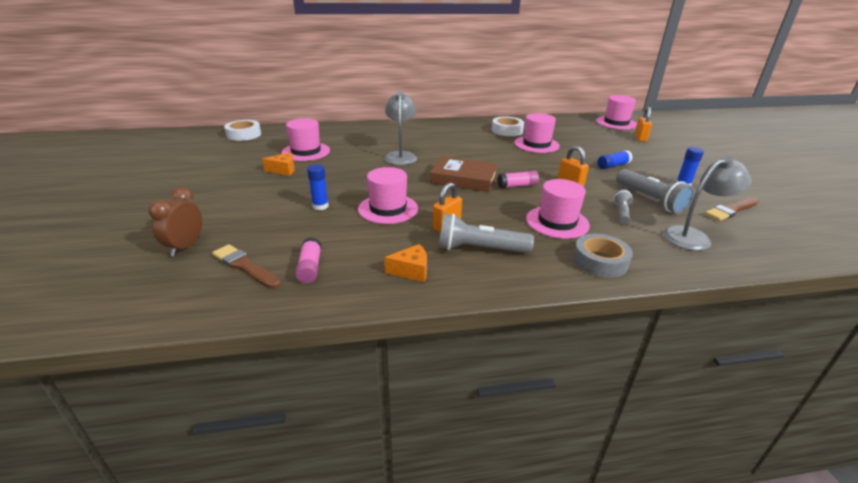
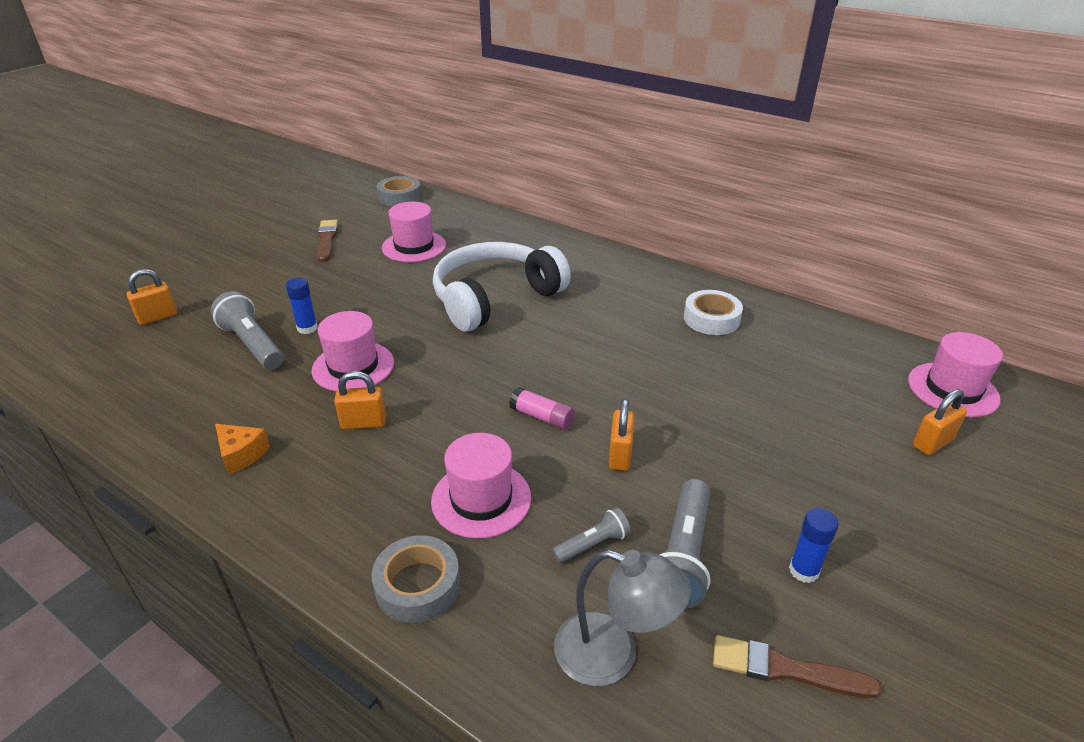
camera: 45 degrees right, 5 degrees up
(185, 247) = (157, 317): brown clock -> orange padlock
(244, 134) = (400, 197): white tape -> grey tape
(245, 266) = (156, 363): brown brush -> brown brush (327, 239)
(283, 170) = (354, 263): orange cheese -> none
(310, 267) = (187, 395): pink glue stick -> none
(401, 156) = (495, 298): grey lamp -> white headphones
(464, 179) = (500, 370): brown book -> none
(479, 249) = (336, 474): grey flashlight -> grey flashlight (252, 344)
(536, 144) = (707, 364): pink hat -> none
(613, 165) = (754, 465): blue glue stick -> none

